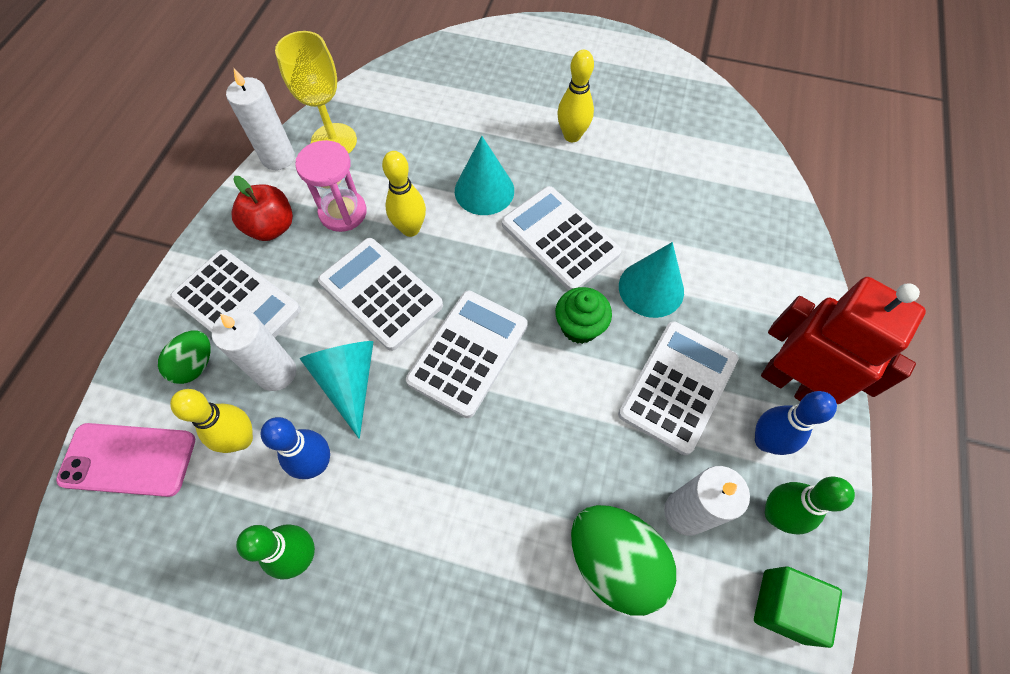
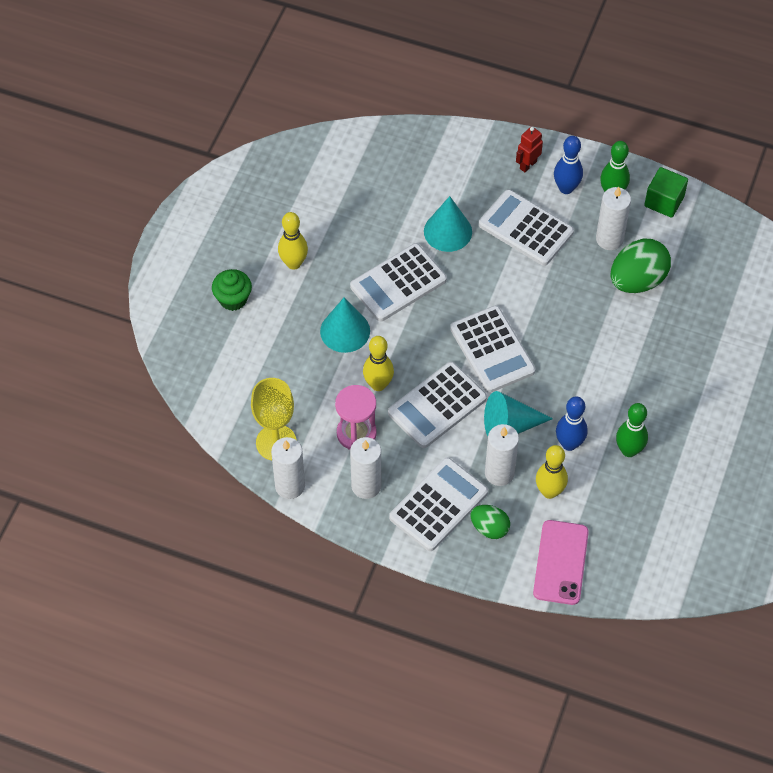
camera: 85 degrees left, 5 degrees down
(271, 227) = (366, 486): red apple -> white candle
(468, 353) = (492, 350): white calculator -> white calculator turned 150 degrees counterclockwise
(579, 327) = (476, 279): green cupcake -> green cupcake (233, 299)
(792, 384) = (528, 165): red robot -> red robot, size x0.47

